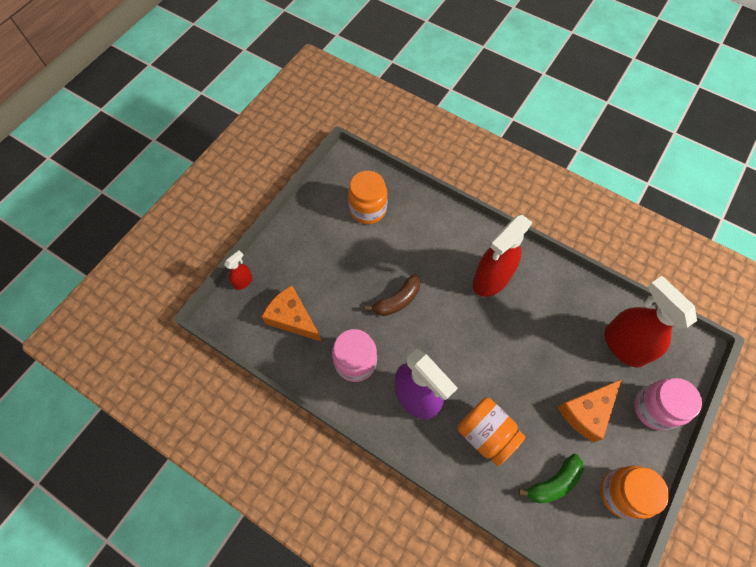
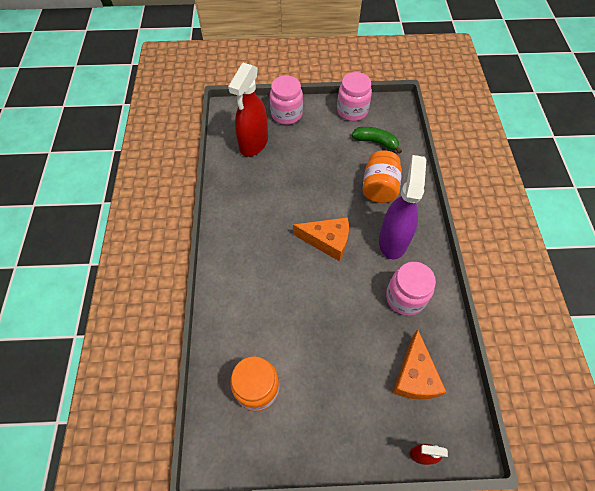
camera: 125 degrees left, 5 degrees down
(397, 300) = (330, 300): brown banana -> none
(491, 279) = (259, 243): red spray bottle -> none
(587, 412) = (317, 144): orange cheese -> orange cheese (327, 241)
(621, 493) = (352, 111): orange jar -> pink jar

